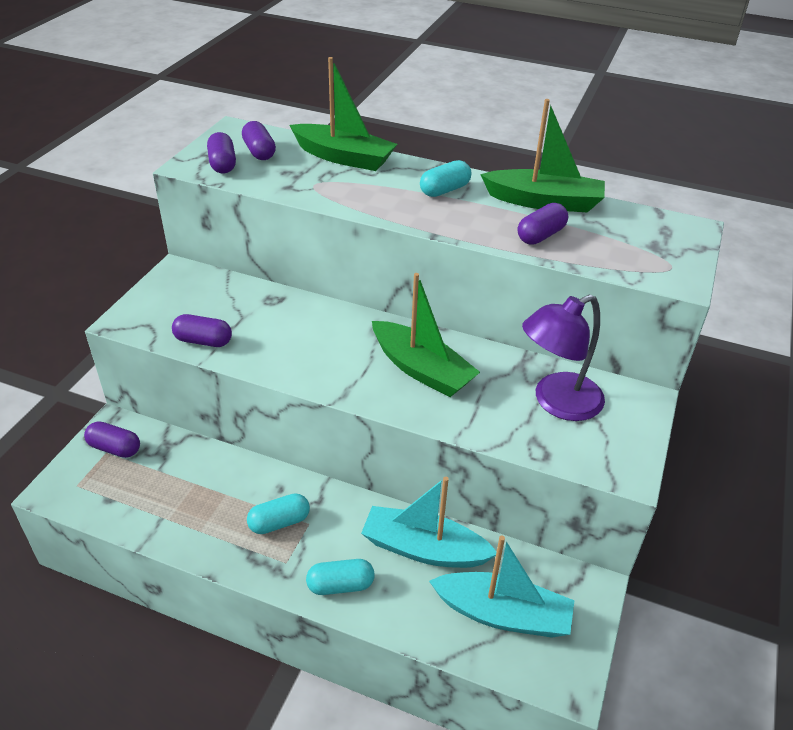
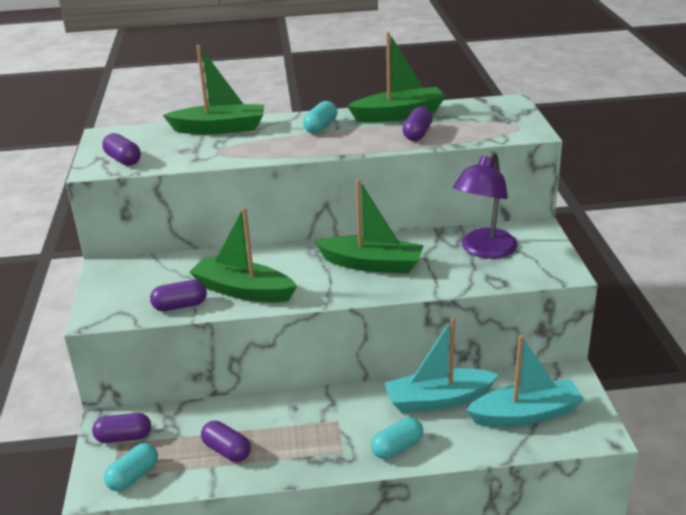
camera: 25 degrees left, 10 degrees down
(259, 152) = (145, 143): purple capsule -> purple capsule (227, 450)
(272, 348) = (243, 291): none -> green boat
(279, 522) = (314, 429): turquoise capsule -> turquoise capsule (133, 476)

